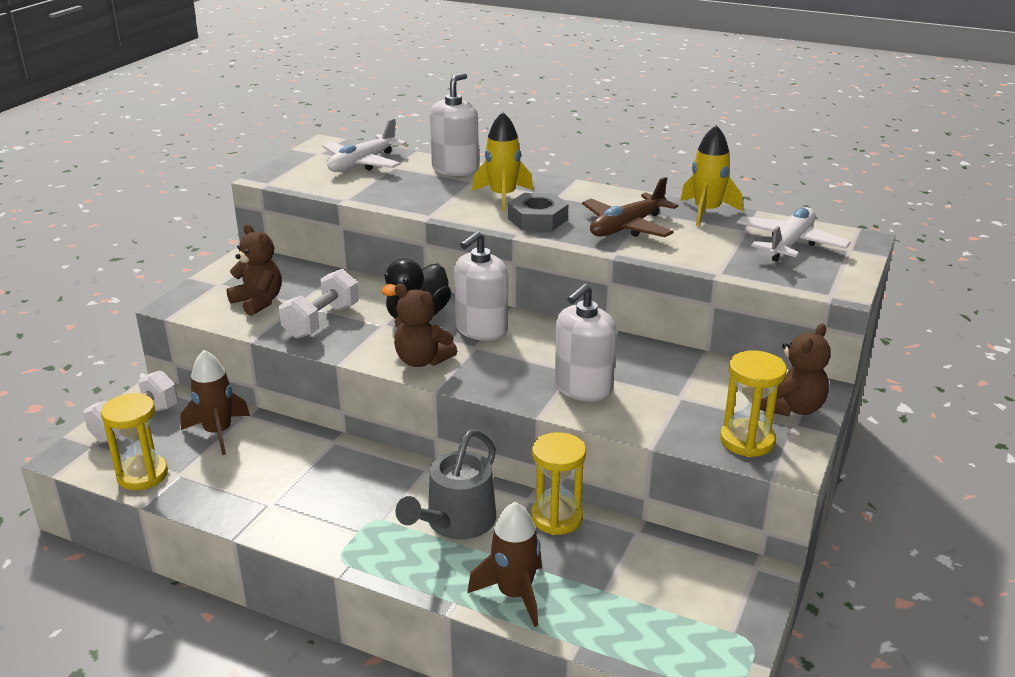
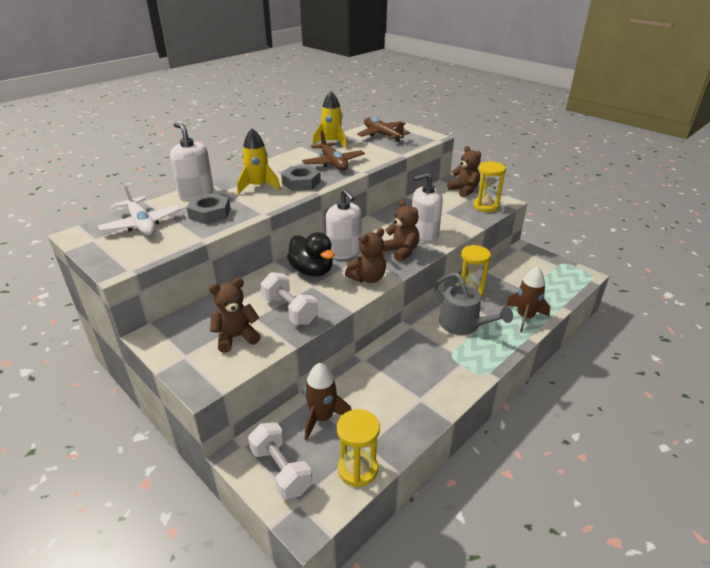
camera: 70 degrees left, 5 degrees up
(409, 188) = (210, 213): none -> grey nut
(512, 375) = (401, 251): none -> brown teddy bear
(583, 388) = (424, 234): white soap dispenser -> white soap dispenser turned 105 degrees clockwise
(789, 244) = (382, 135): white plane -> brown plane

